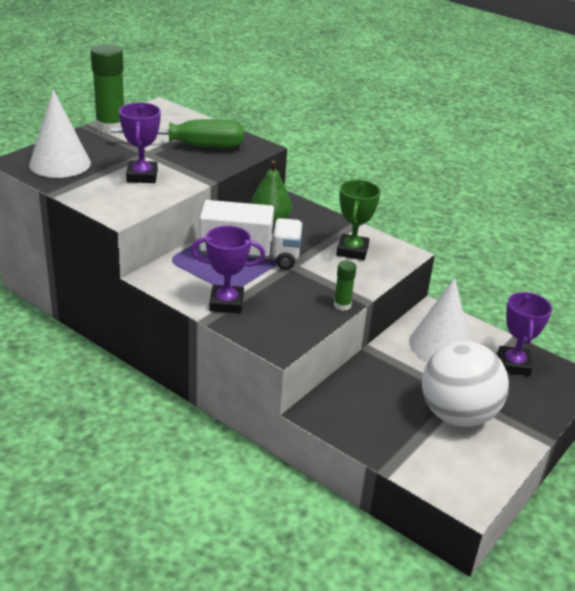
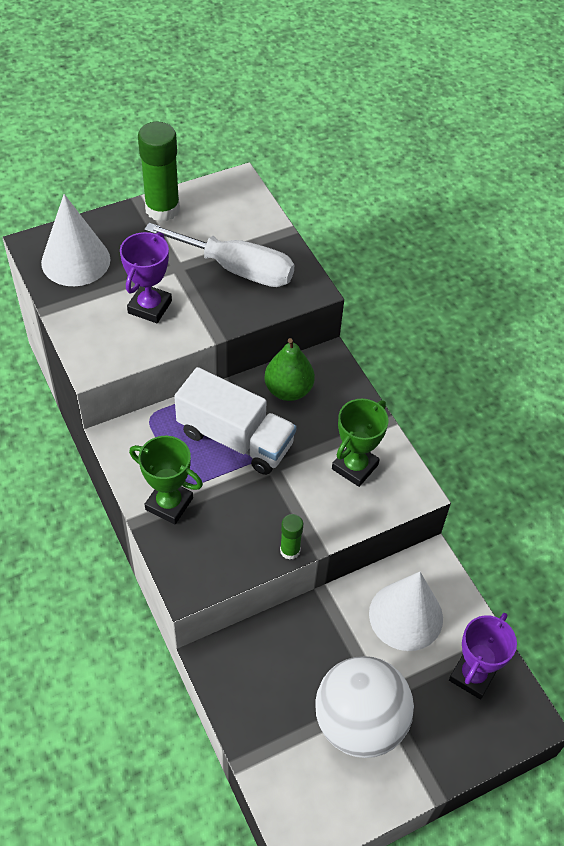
camera: 25 degrees right, 20 degrees up
(195, 146) = (237, 269): green screwdriver -> white screwdriver
(226, 303) = (169, 504): purple trophy -> green trophy

